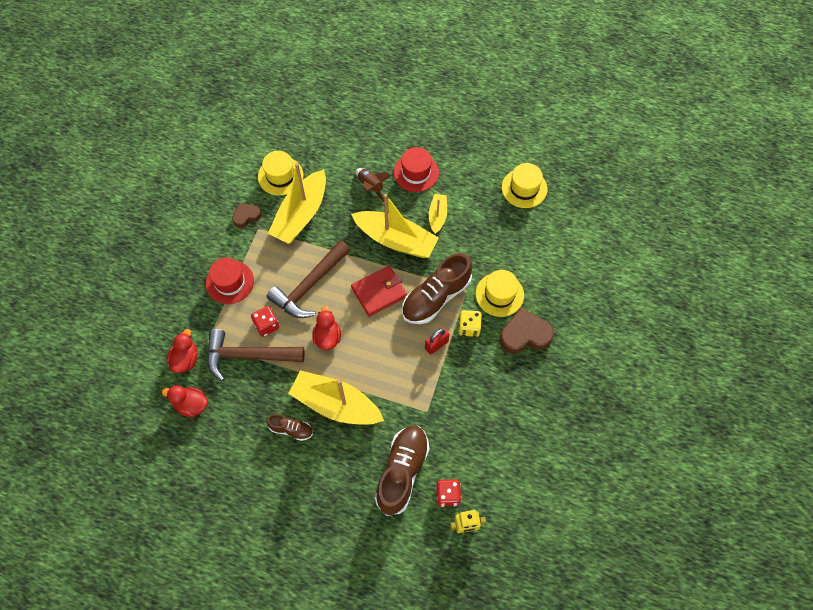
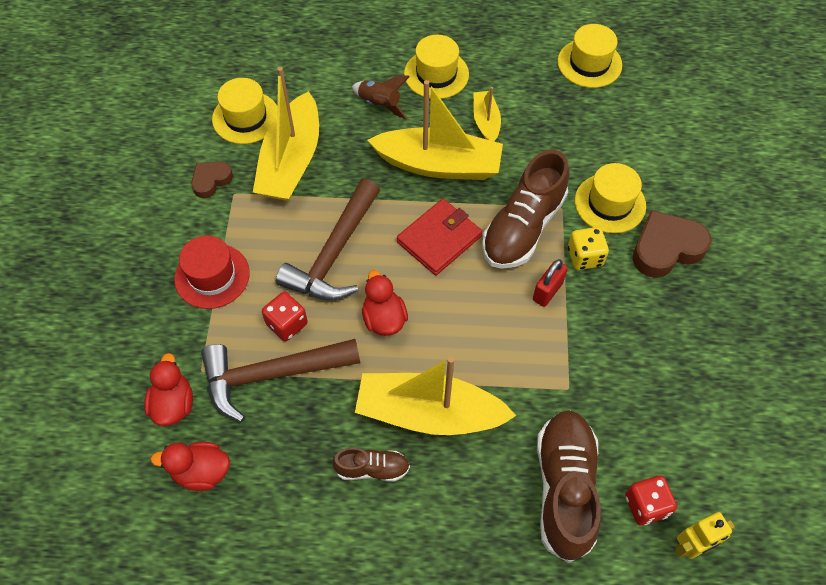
camera: 15 degrees left, 5 degrees down
(416, 172) = (436, 74): red hat -> yellow hat

